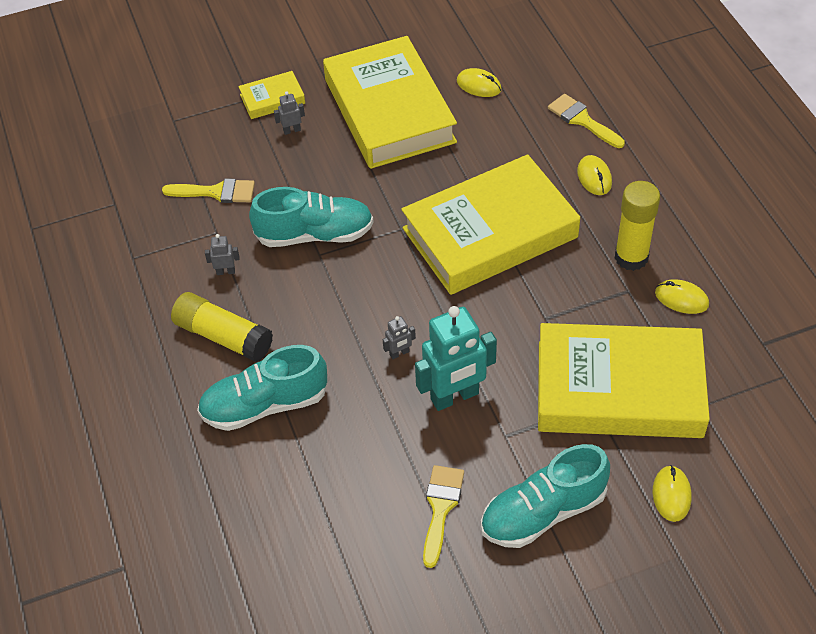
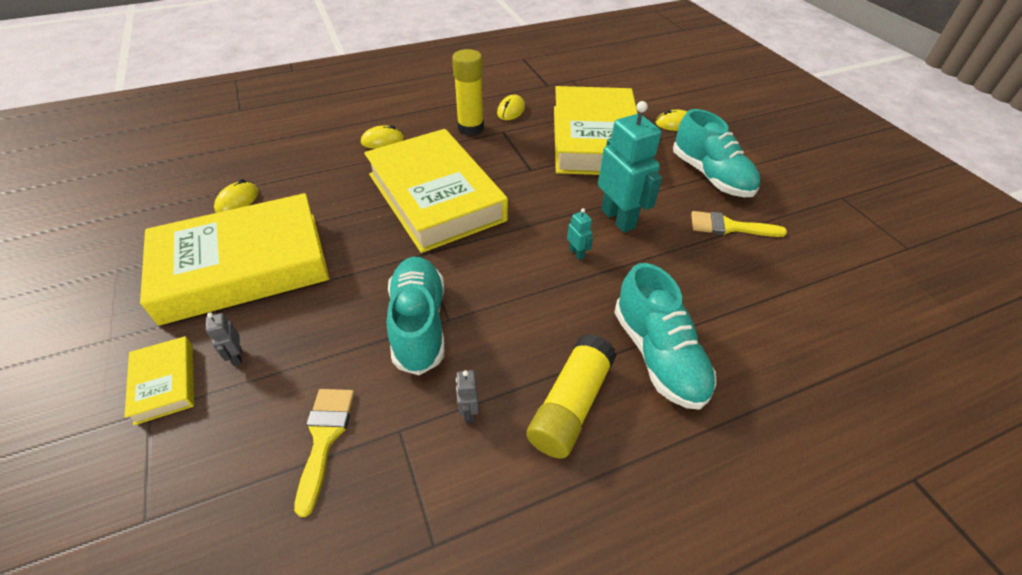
camera: 95 degrees left, 5 degrees down
(399, 353) = (577, 253): grey robot -> turquoise robot
(582, 120) = (313, 143): yellow brush -> none

